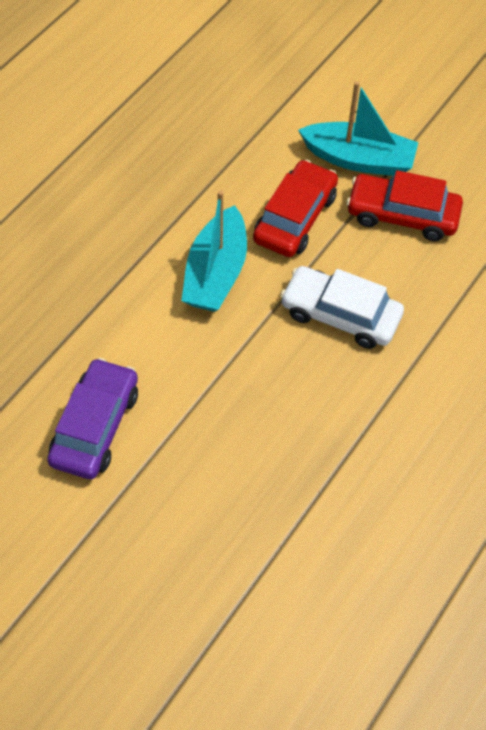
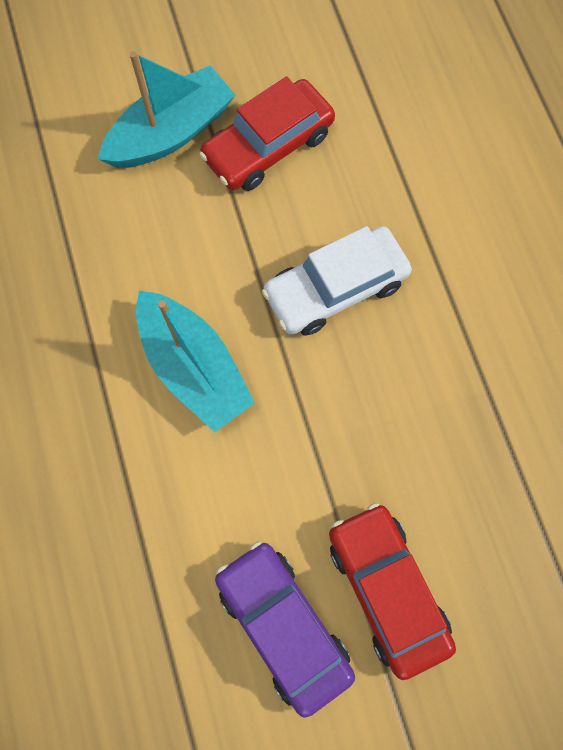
camera: 50 degrees left, 15 degrees up
(295, 218) = (190, 243): red car -> red car (387, 589)

